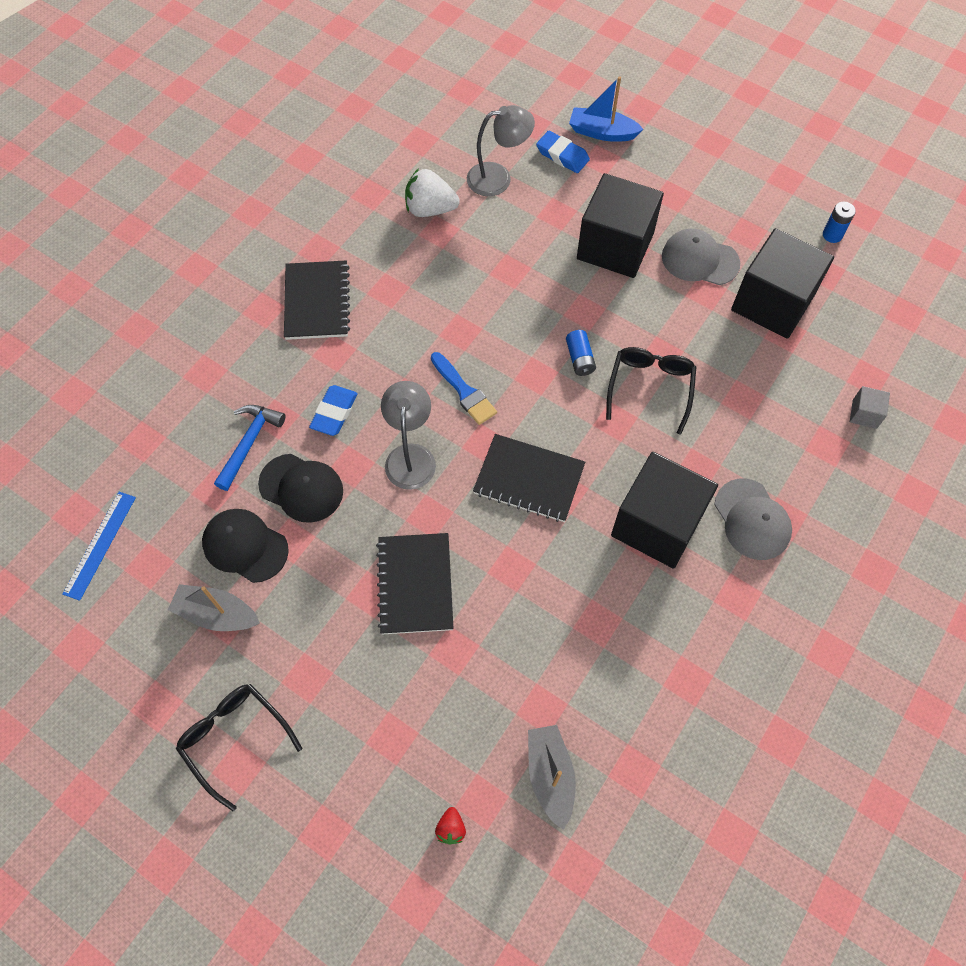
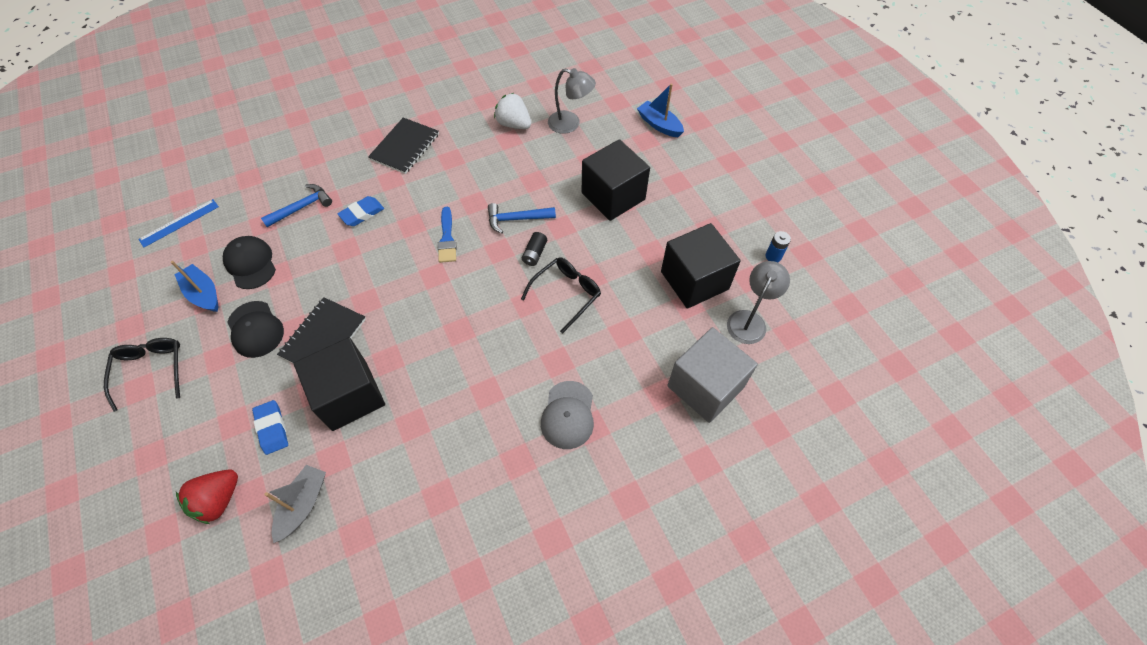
camera: 30 degrees right, 5 degrees down
(217, 614) = (203, 293): grey boat -> blue boat
(301, 488) = (308, 247): black cap -> black cap (255, 329)
(410, 456) = (384, 260): grey lamp -> grey lamp (749, 320)
(451, 828) = (218, 500): red strawberry -> red strawberry, size x2.02
(527, 328) = (516, 219): none -> blue hammer
(529, 479) = (443, 311): black notebook -> none
(562, 155) = (622, 128): blue eraser -> blue eraser (272, 428)
(580, 358) = (534, 253): blue battery -> black battery
(657, 524) = (501, 383): black cube -> black cube (349, 395)
(699, 260) = (664, 230): grey cap -> none
(864, 414) = (705, 387): grey cube -> grey cube, size x2.43

